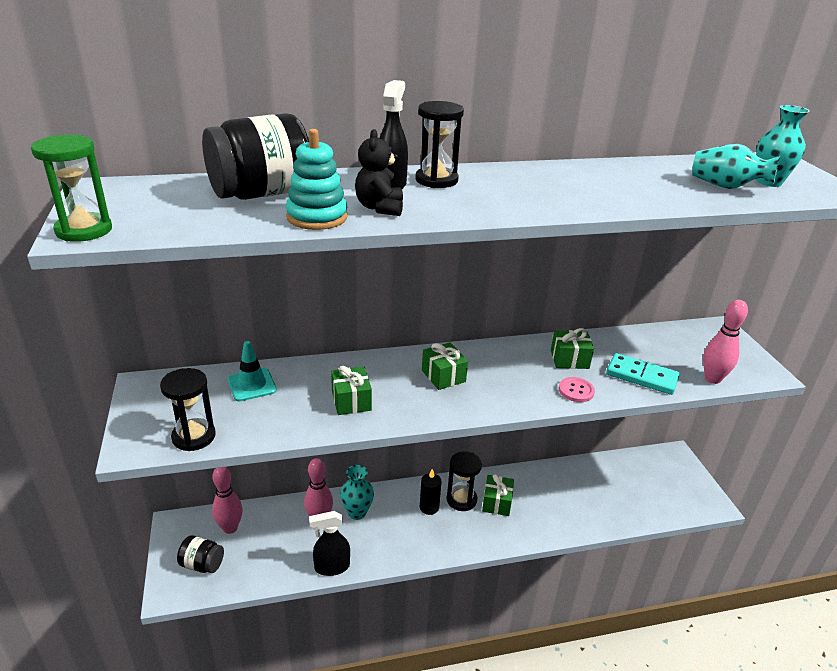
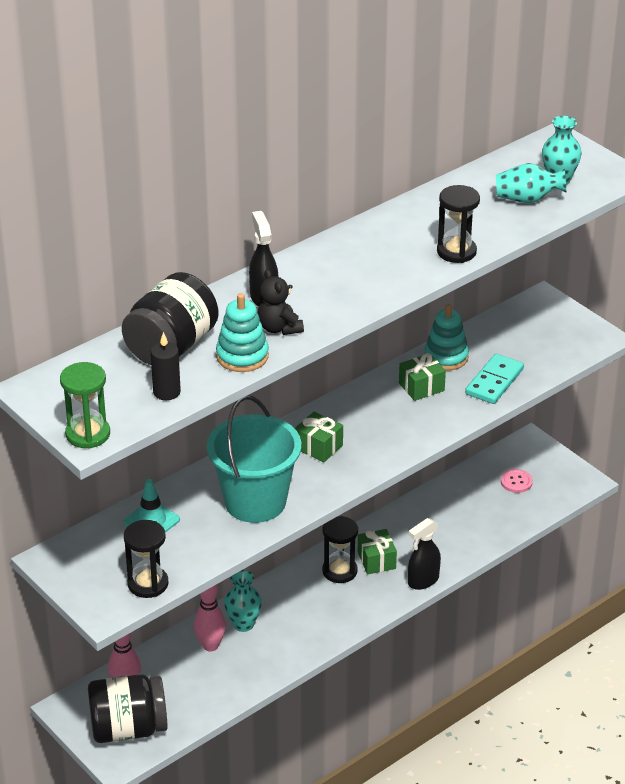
camera: 25 degrees left, 5 degrees up
(202, 564) = (128, 728): black jar -> black jar, size x1.83
(331, 567) = (256, 680): black spray bottle -> black spray bottle (423, 580)
(351, 401) = (255, 502): green gift -> turquoise bucket
(429, 507) = (312, 591): black candle -> black candle (166, 392)
(436, 180) = (294, 277): black hourglass -> black hourglass (456, 251)
(576, 391) = (444, 418): pink button -> pink button (516, 482)
(606, 344) = (446, 357): none -> turquoise stacking toy
(641, 376) = (494, 381): turquoise domino -> turquoise domino turned 60 degrees counterclockwise
(712, 379) = (556, 361): pink bowling pin -> none

